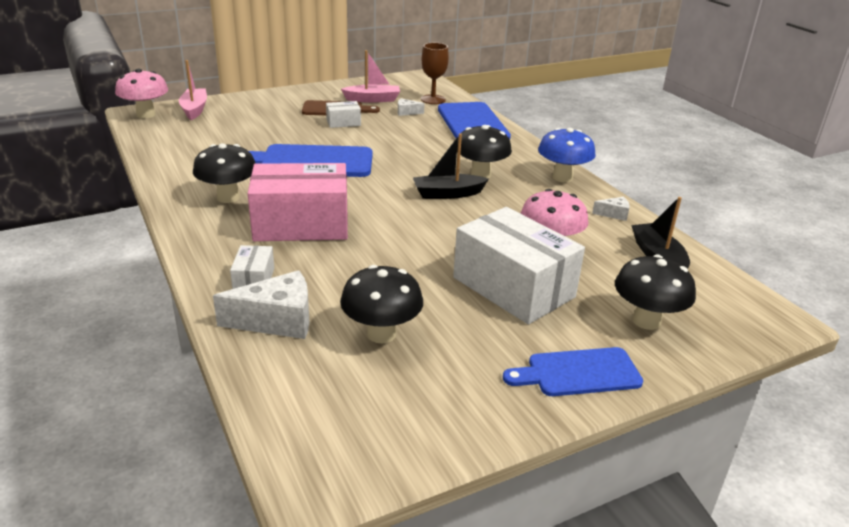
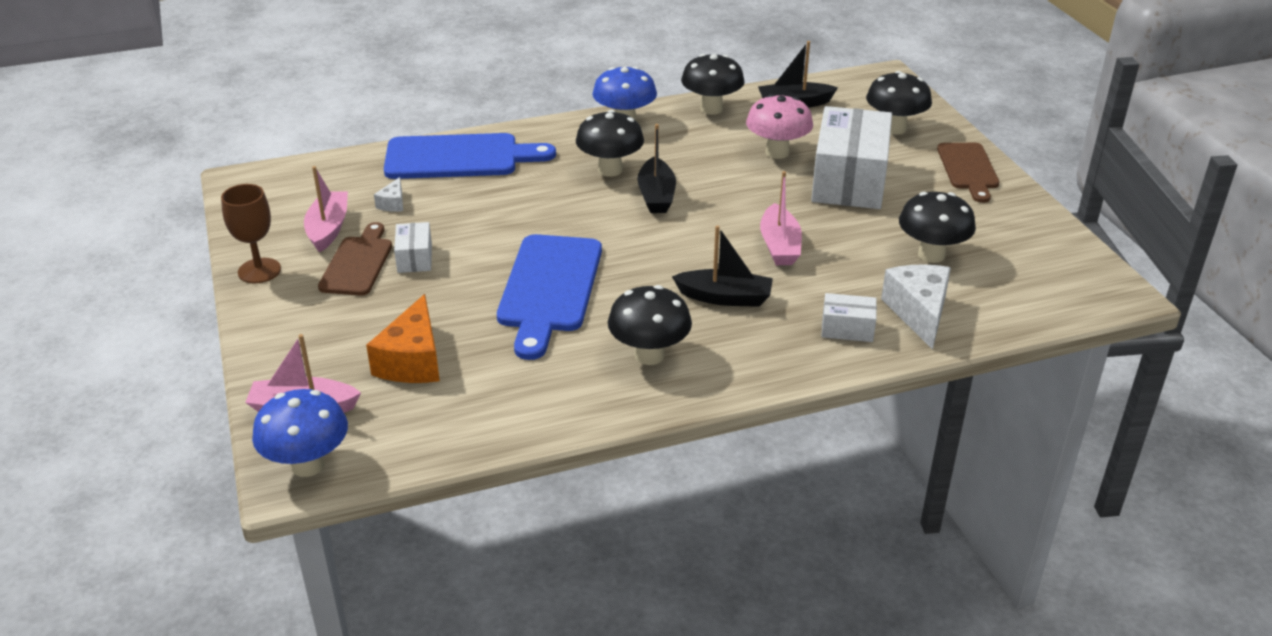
camera: 80 degrees left, 5 degrees up
(146, 115) = (307, 465): pink mushroom -> blue mushroom
(233, 130) = (412, 361): none -> orange cheese
(301, 224) = (725, 297): pink box -> black boat
(382, 248) = (779, 246): none -> pink boat
(433, 99) = (349, 178): brown goblet -> brown goblet (259, 271)
(513, 287) = (849, 180): white box -> white box turned 45 degrees counterclockwise
(578, 373) = (968, 169): blue cutting board -> brown cutting board
(614, 214) = (711, 109): white cheese -> black mushroom

